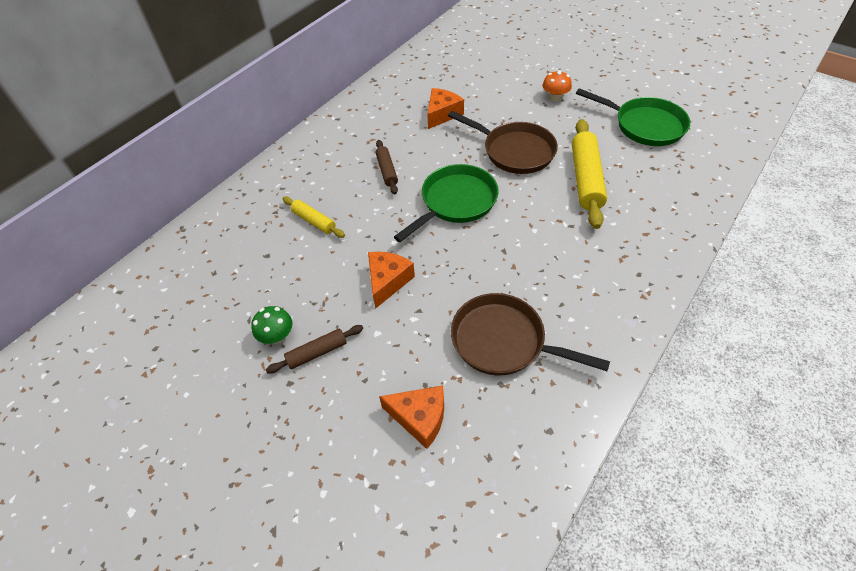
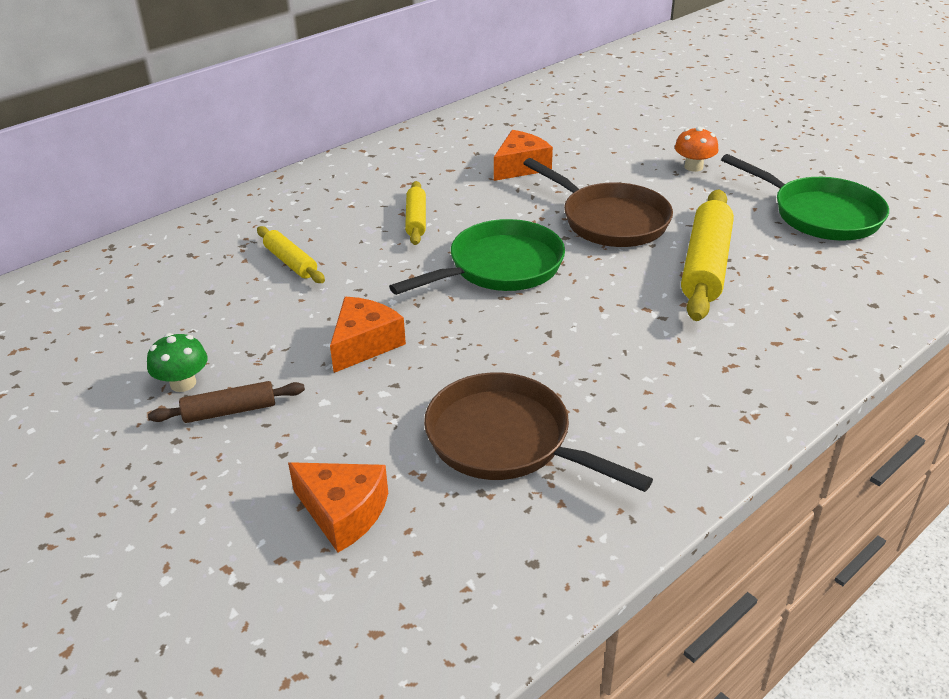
camera: 10 degrees right, 15 degrees down
(387, 171) = (416, 220): brown rolling pin -> yellow rolling pin

